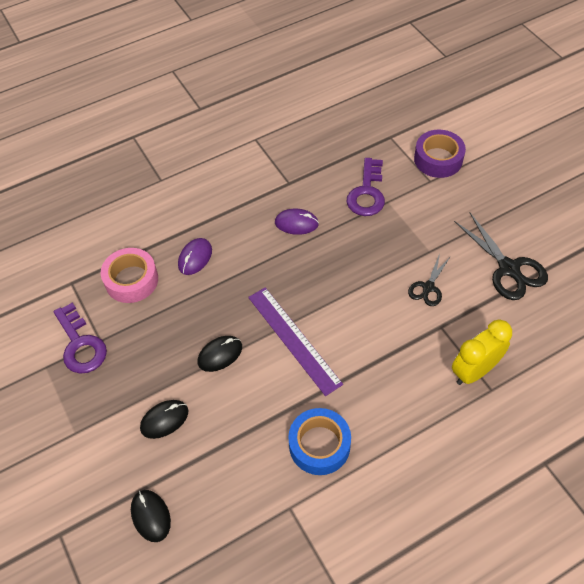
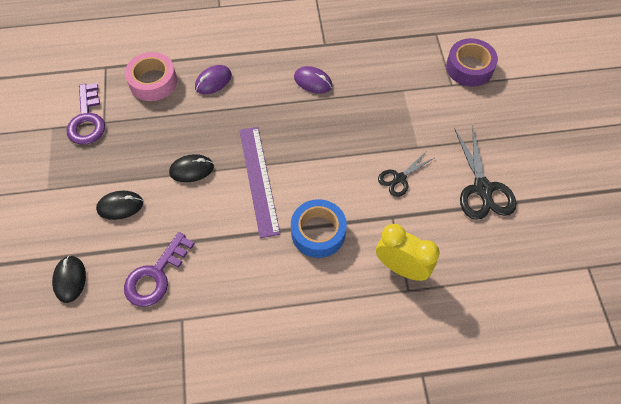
camera: 20 degrees right, 5 degrees up
(319, 445) = (233, 277): blue tape -> blue tape (318, 232)
(367, 193) = (388, 76): purple key -> purple key (156, 275)
(474, 371) = (401, 267): yellow clock -> yellow clock turned 45 degrees clockwise

